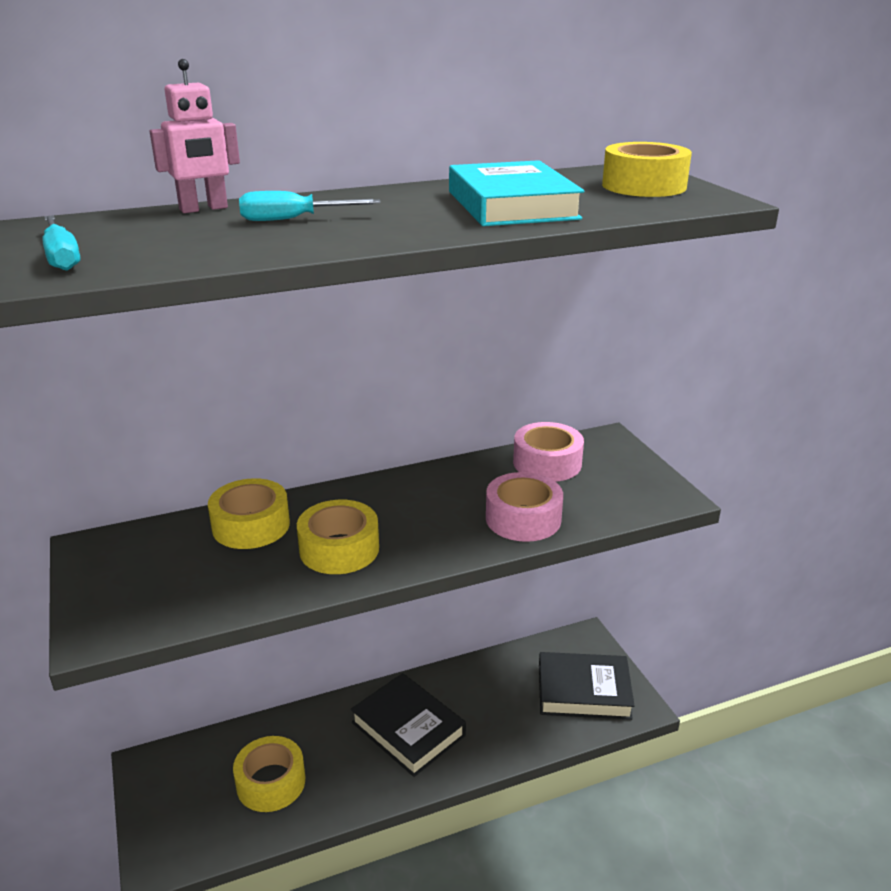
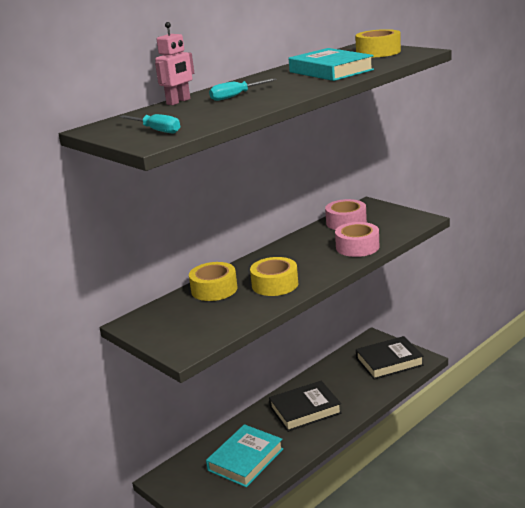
camera: 20 degrees left, 5 degrees down
(271, 782) = (245, 459): yellow tape -> turquoise book
(408, 729) = (305, 410): black book -> black book turned 45 degrees counterclockwise

